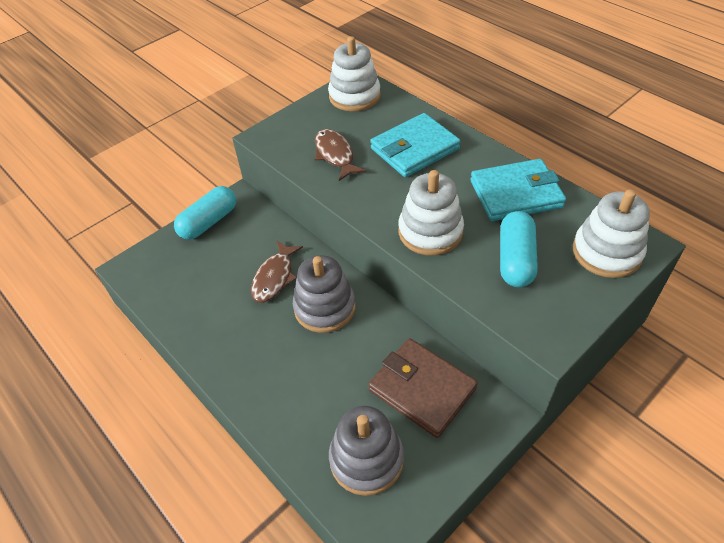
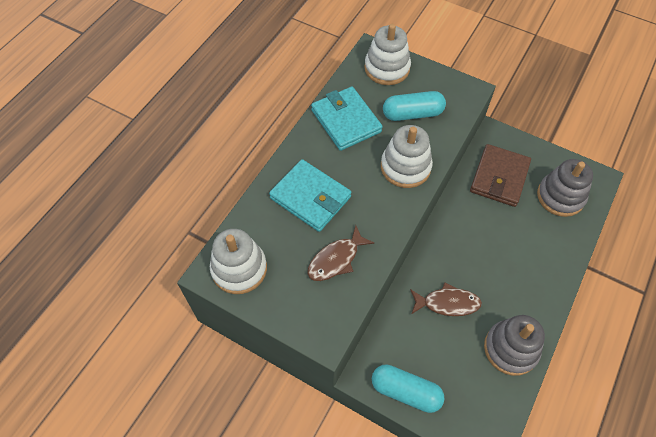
camera: 110 degrees left, 10 degrees up
(325, 307) = (461, 255): grey stacking toy -> grey stacking toy (510, 349)

